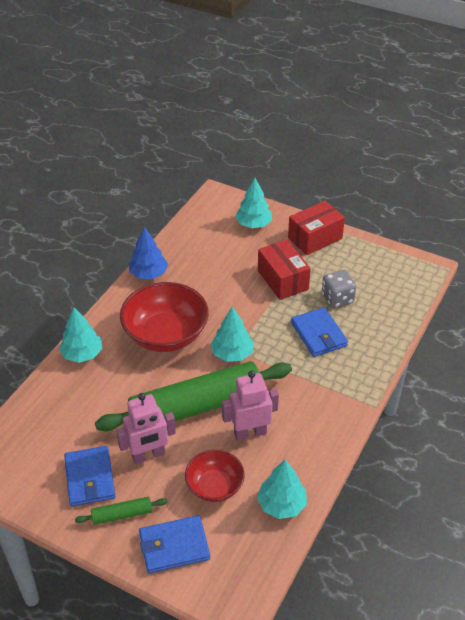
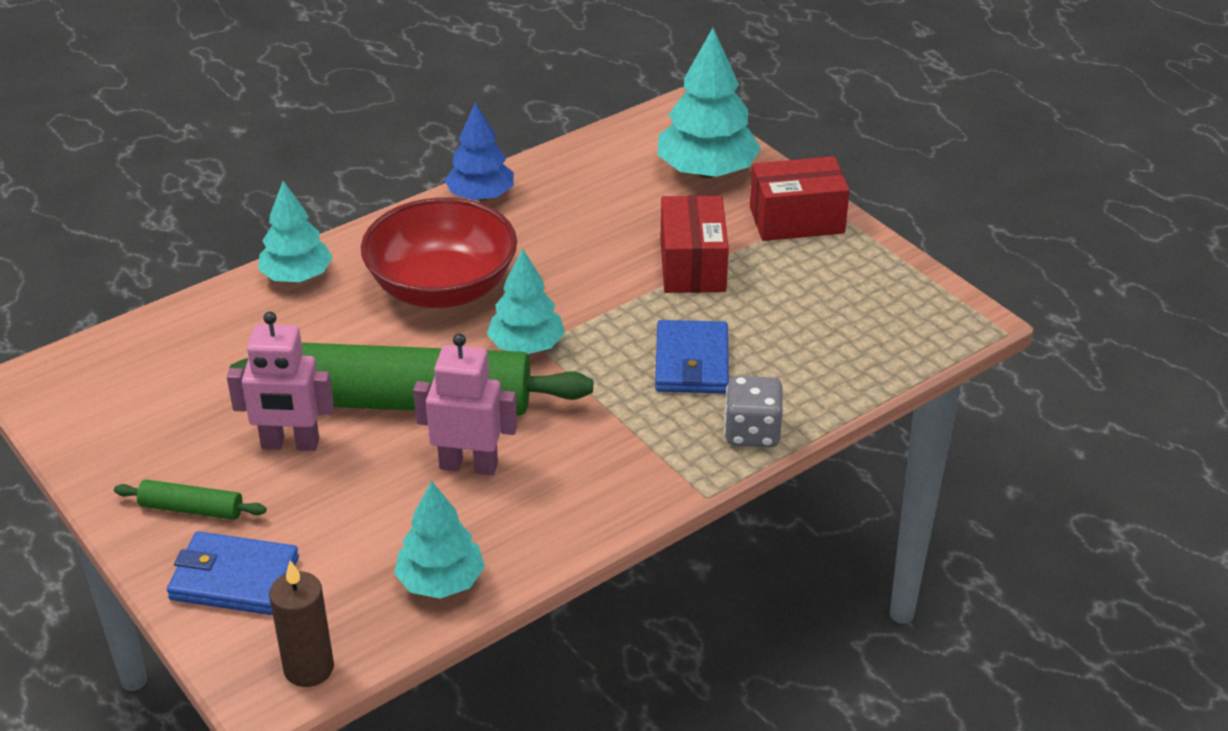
camera: 25 degrees right, 5 degrees down
(90, 478) = (182, 445): blue wallet -> none
(214, 486) = (357, 520): red bowl -> none
(249, 582) = (309, 668): none -> brown candle
(253, 224) = (707, 171): turquoise tree -> turquoise tree, size x1.51
(337, 299) = (765, 319): grey dice -> grey dice (752, 432)

